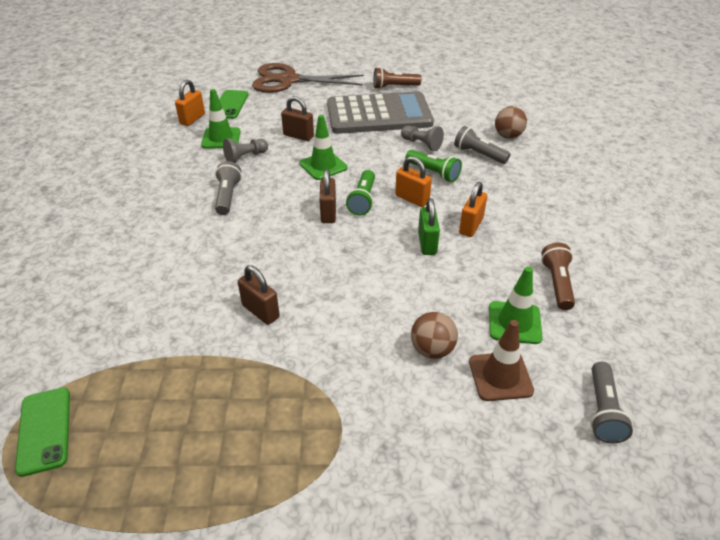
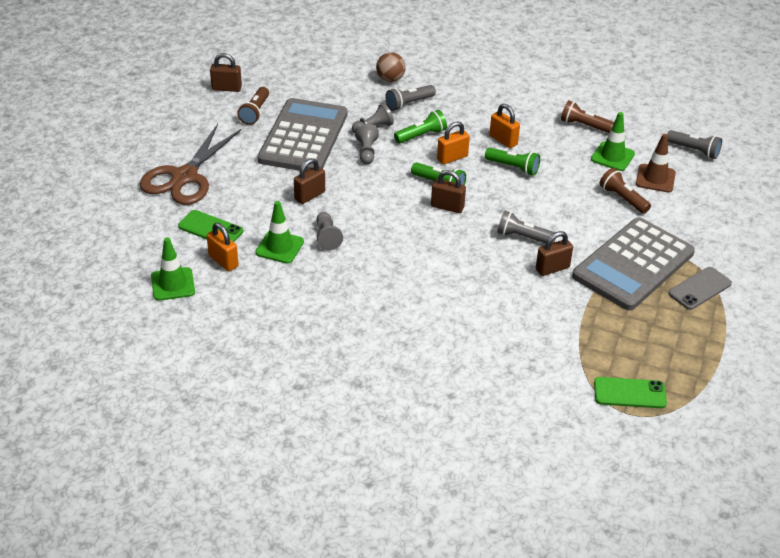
camera: 70 degrees left, 0 degrees up
(227, 196) = (388, 260): grey flashlight -> grey flashlight (523, 237)
(278, 475) = (700, 288): none -> grey phone
(299, 387) = (633, 265): none -> grey calculator
(323, 166) = (373, 193): green traffic cone -> green traffic cone (173, 284)
(382, 149) = (366, 152): none -> grey pawn
(415, 69) = (226, 88): none -> brown padlock
(427, 243) = (513, 167): green padlock -> green flashlight
(432, 350) = (622, 199): brown ball -> brown flashlight

